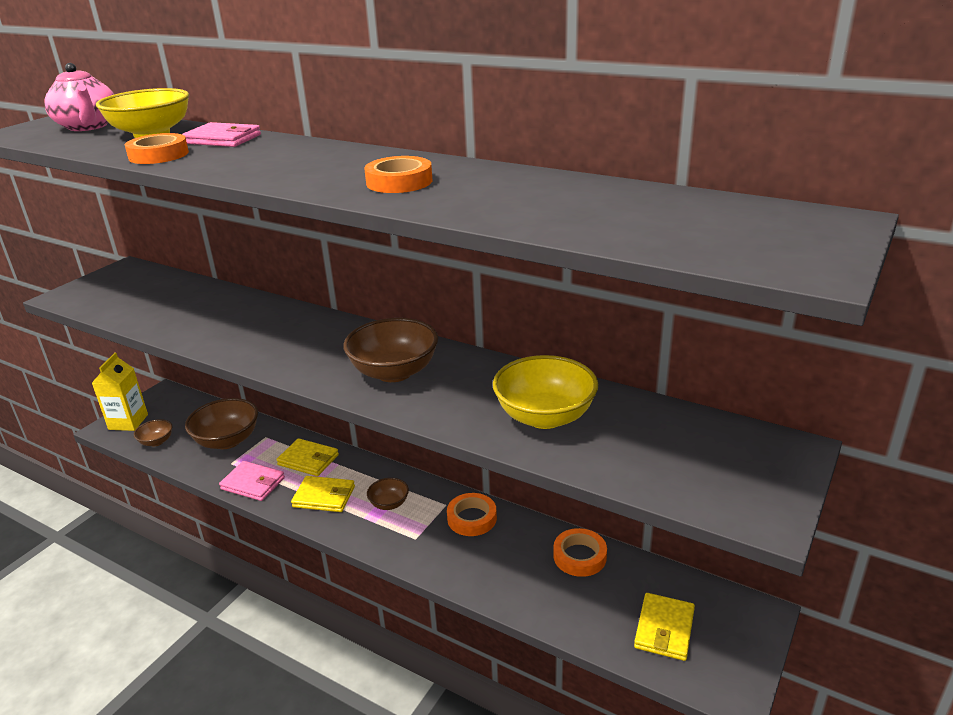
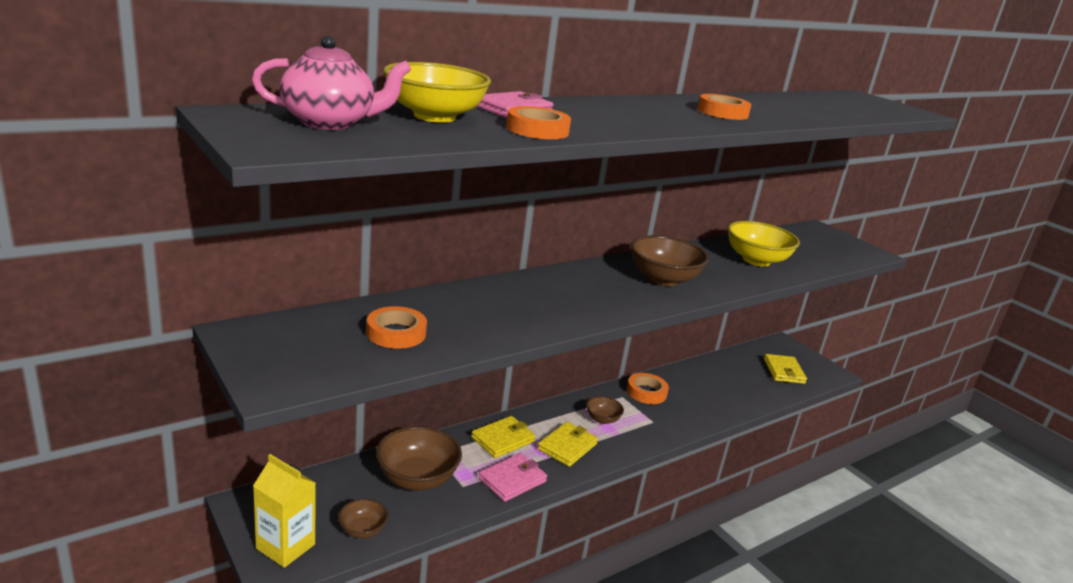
camera: 70 degrees left, 5 degrees down
(579, 556) = (710, 371): orange tape -> orange tape (396, 333)
(664, 629) = (784, 371): yellow wallet -> yellow wallet turned 45 degrees clockwise

